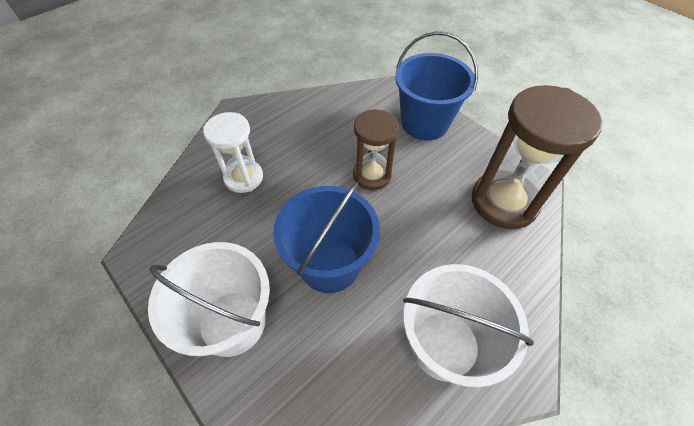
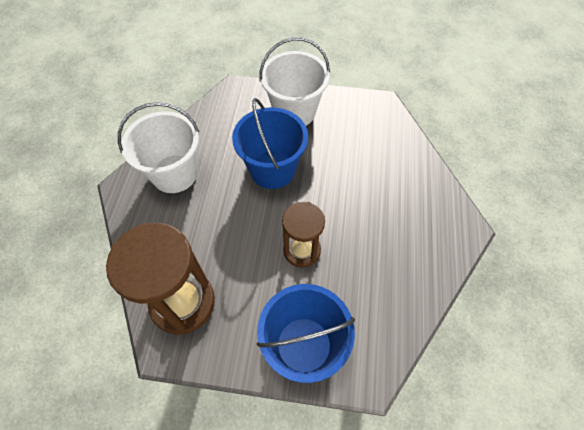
camera: 140 degrees right, 5 degrees up
(243, 177) = (385, 181): white hourglass -> none

